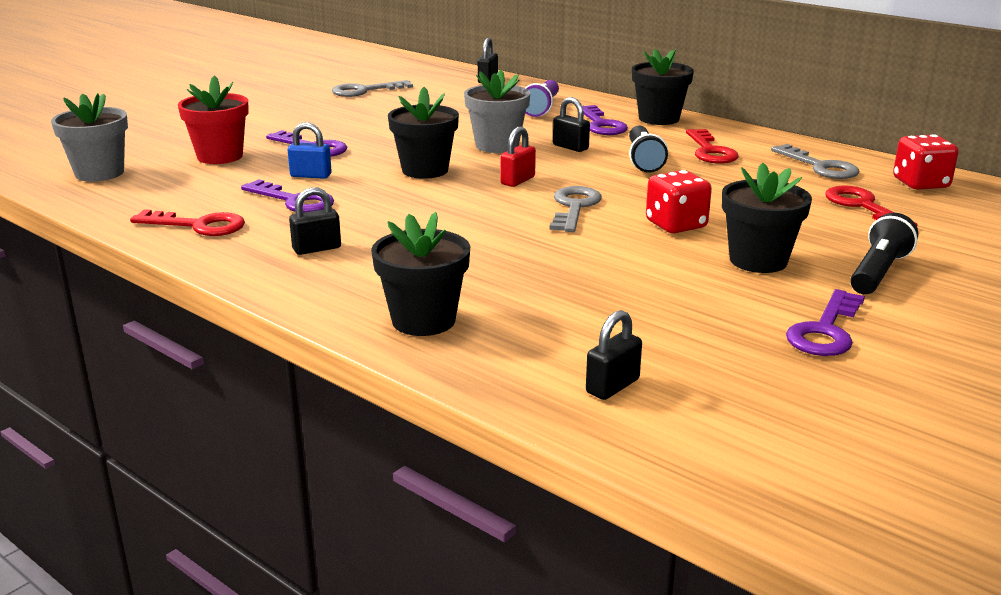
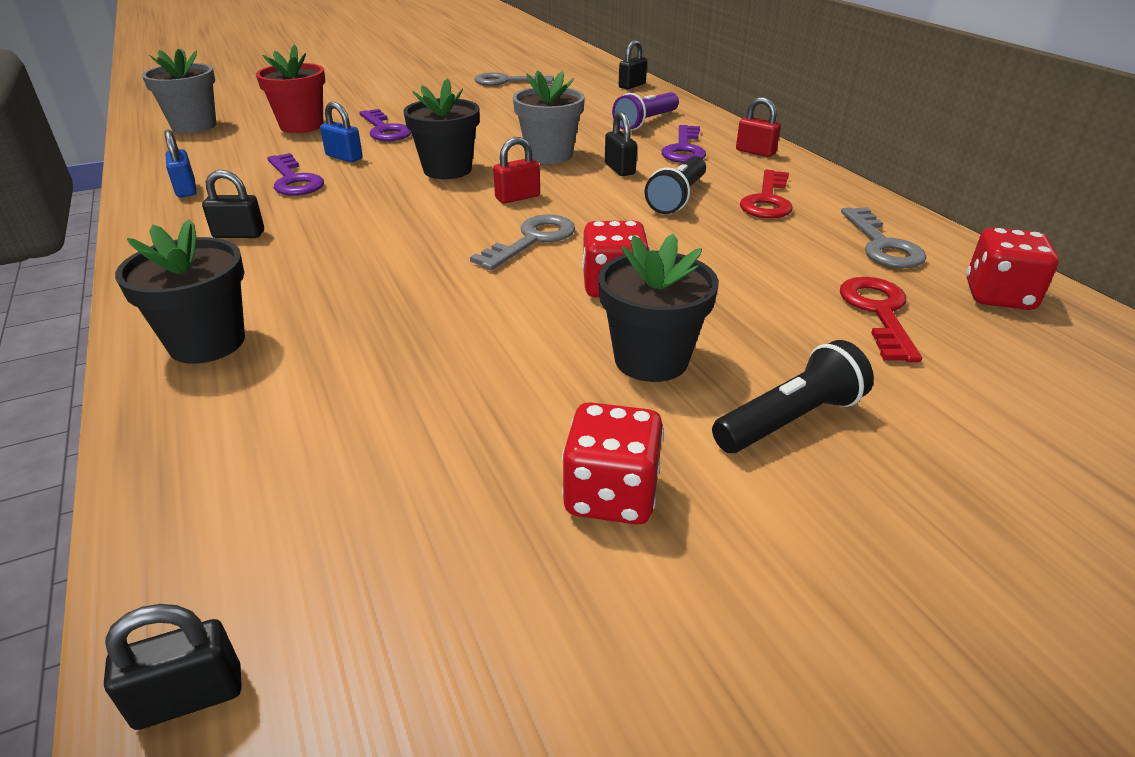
camera: 25 degrees right, 10 degrees up
(198, 225) = (186, 189): red key -> blue padlock
(612, 386) = (258, 496): black padlock -> black padlock (189, 697)
(659, 118) = (755, 152): black flower pot -> red padlock
(825, 330) = (611, 495): purple key -> red dice

